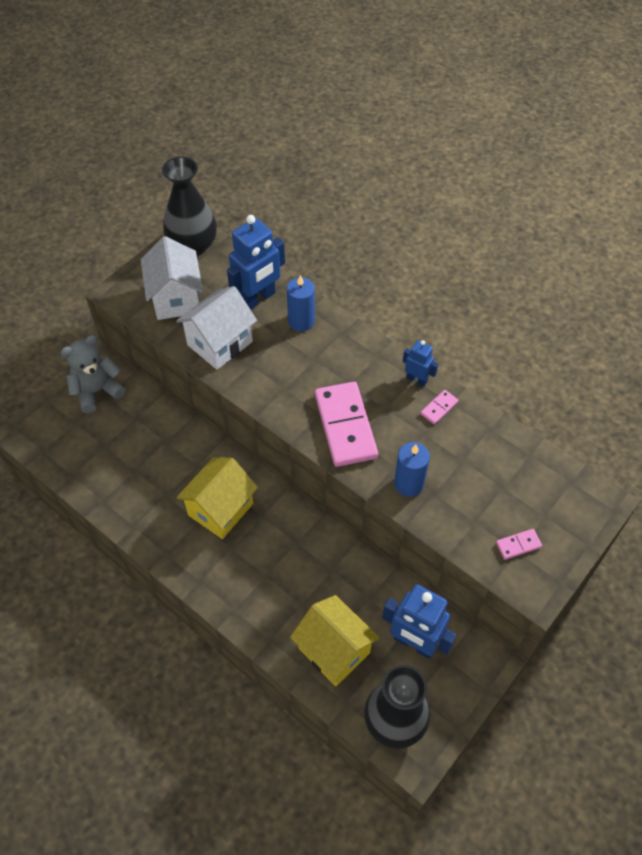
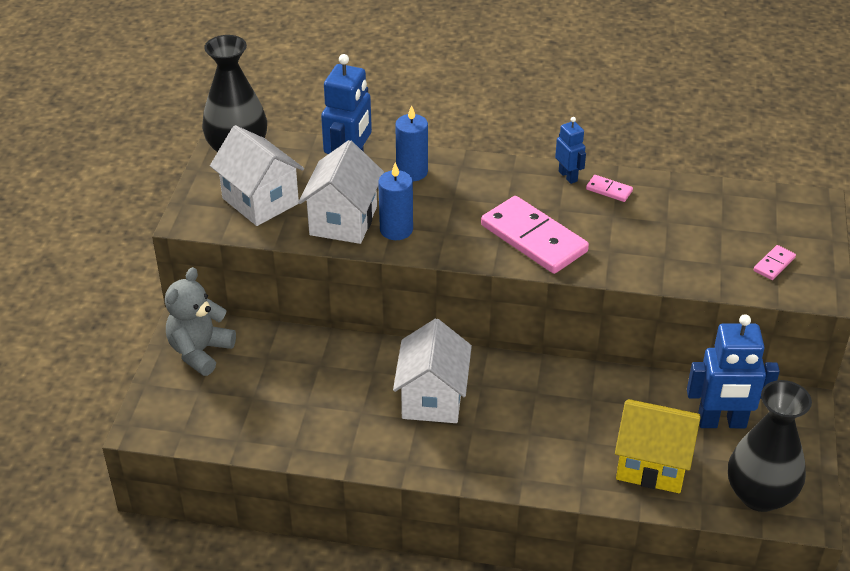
camera: 30 degrees left, 15 degrees down
(220, 509) = (432, 398): yellow house -> white house
(409, 484) = (635, 259): blue candle -> blue candle (396, 230)
(417, 380) = (568, 176): blue robot -> blue robot turned 60 degrees clockwise
(439, 408) = (609, 190): pink domino -> pink domino turned 75 degrees counterclockwise

